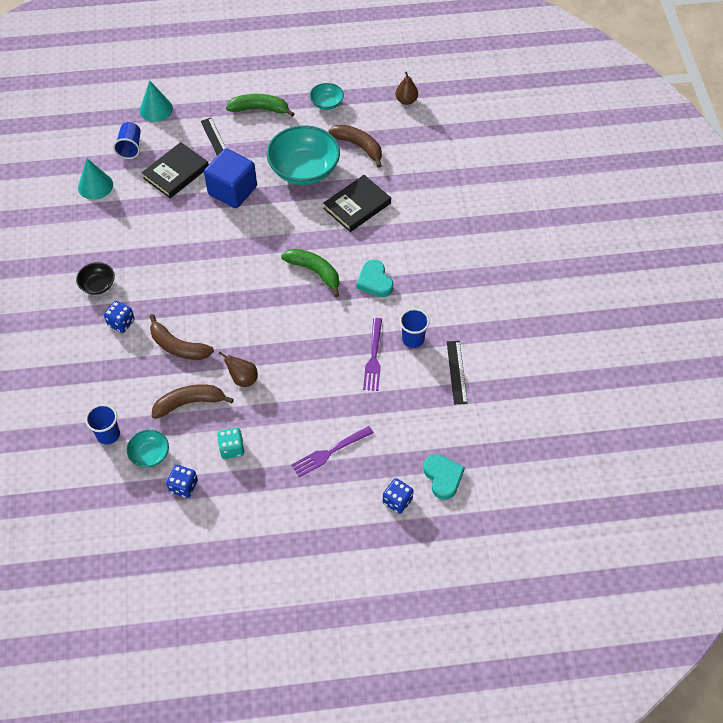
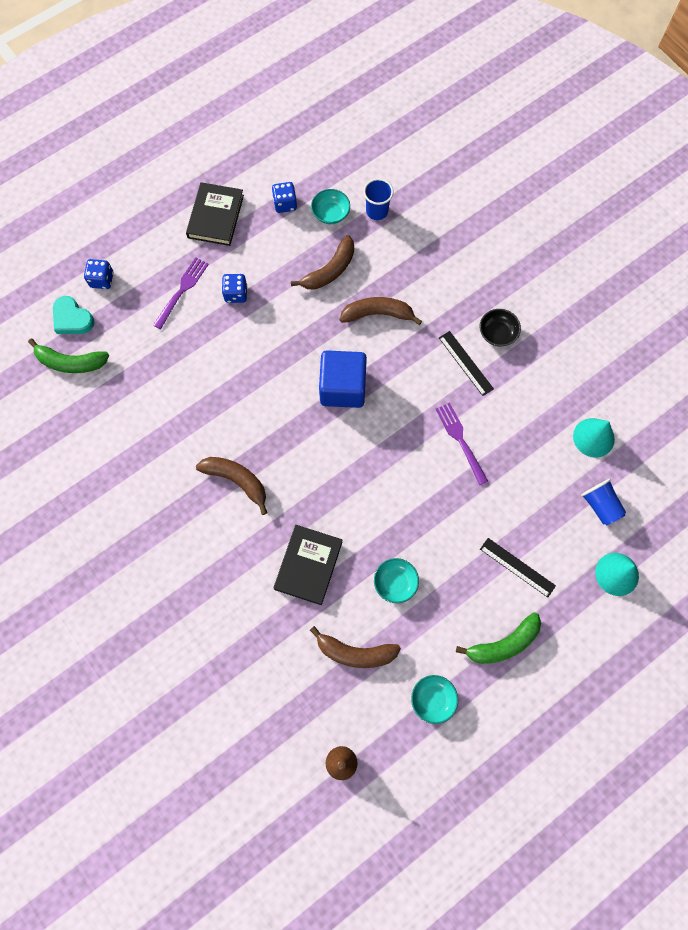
camera: 150 degrees right, 15 degrees up
(121, 323) = (445, 309): blue dice -> blue dice (236, 294)
(176, 173) = (526, 500): black book -> black book (215, 216)
(232, 191) = (451, 510): blue cube -> blue cube (343, 388)
(232, 448) = (267, 252): turquoise dice -> none
(243, 379) = (298, 315): brown pear -> none
(304, 169) = (395, 582): turquoise bowl -> turquoise bowl, size x0.49
(315, 272) = (303, 459): green banana -> green banana (71, 362)
(373, 357) = (192, 397): purple fork -> purple fork (460, 440)
(375, 281) = (237, 480): turquoise heart -> brown banana
(413, 339) = (165, 436): blue cup -> none
(456, 372) = (106, 424): black ruler -> black ruler (466, 363)

